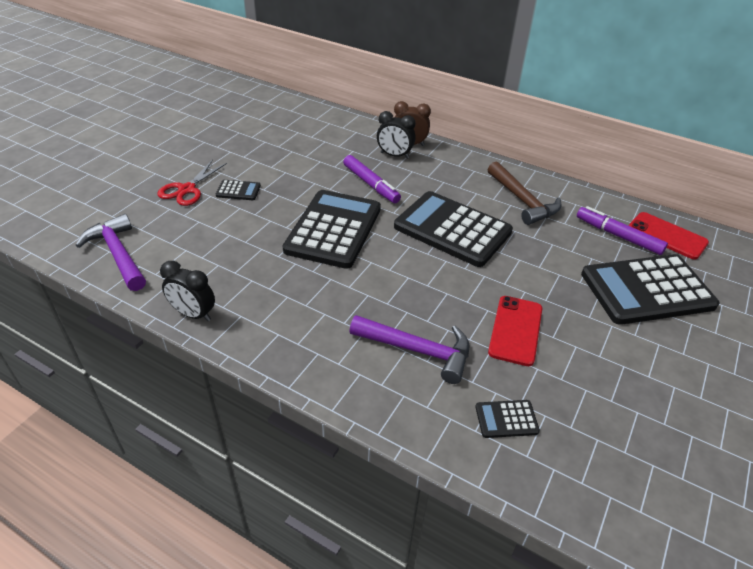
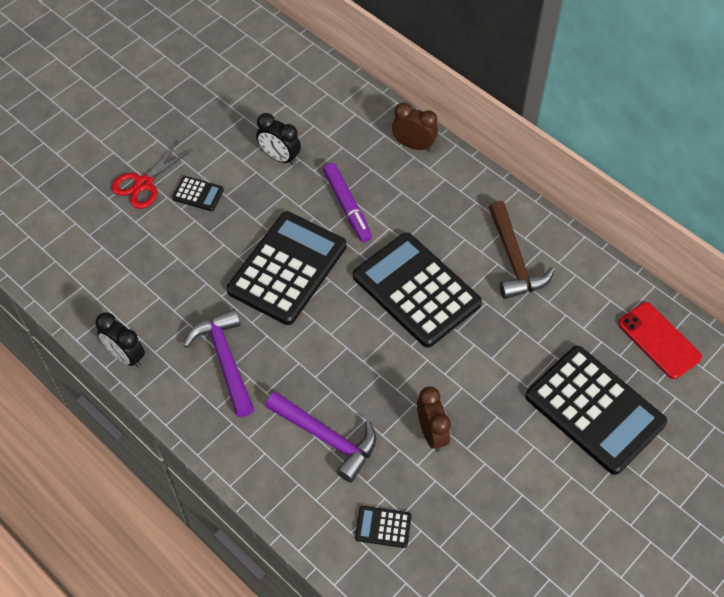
camera: 15 degrees right, 15 degrees up
(118, 254) = (63, 266): purple hammer -> purple hammer (225, 360)
(394, 155) = (389, 163): black clock -> black clock (280, 157)
(515, 330) = (432, 433): red phone -> brown clock
(618, 236) = (601, 330): purple marker -> none
(647, 290) = (594, 410): black calculator -> black calculator turned 135 degrees counterclockwise

